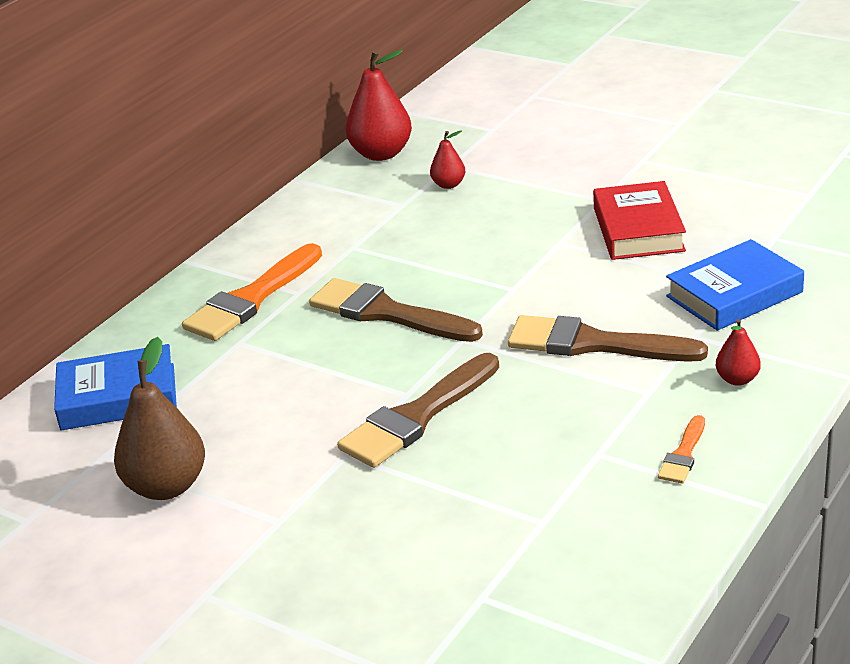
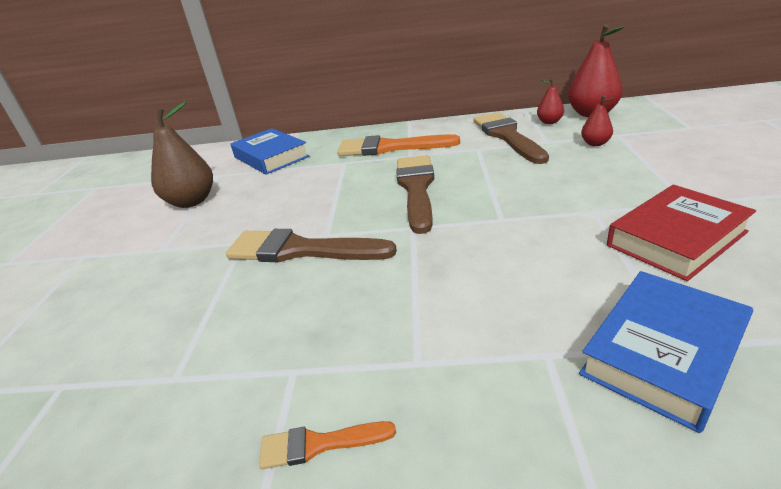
camera: 60 degrees right, 0 degrees up
(594, 344) = (466, 292): brown brush -> brown brush (507, 136)
(734, 294) = (663, 353): blue book -> blue book turned 75 degrees counterclockwise
(737, 379) = (498, 433): red pear -> red pear (549, 122)

